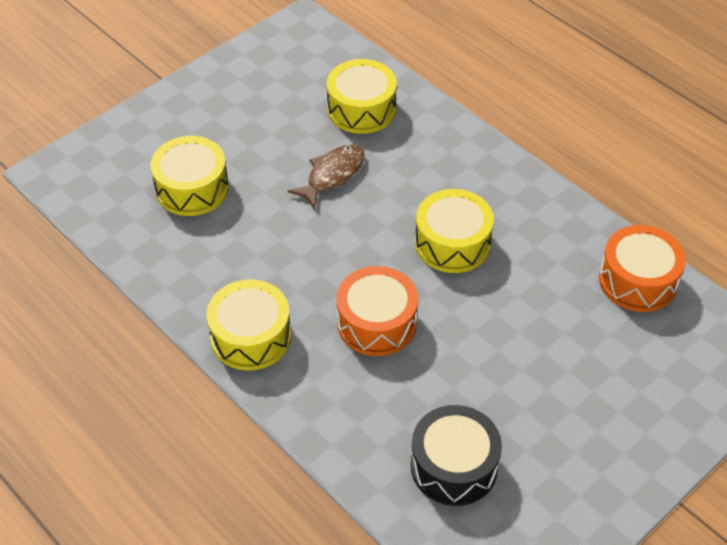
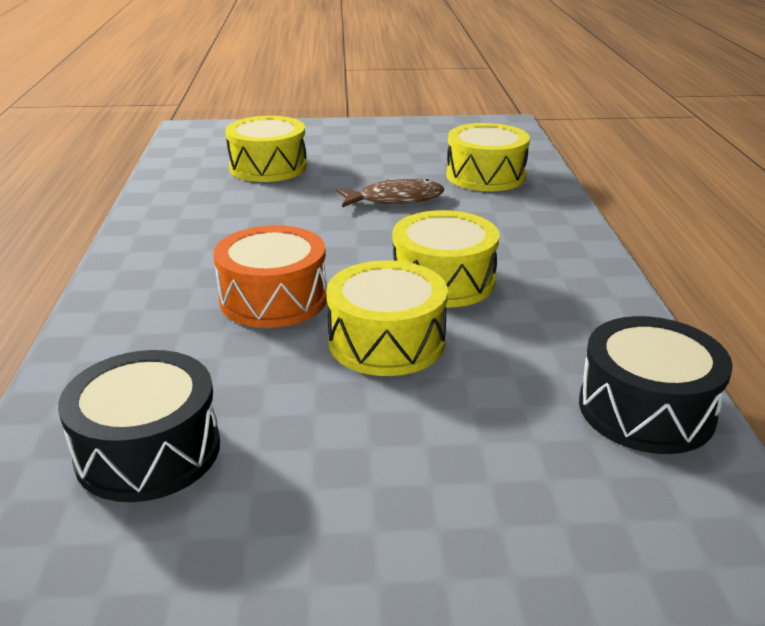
camera: 40 degrees right, 20 degrees down
(251, 337) = (153, 257): yellow drum -> yellow drum (386, 341)
(637, 280) = (646, 409): orange drum -> black drum

